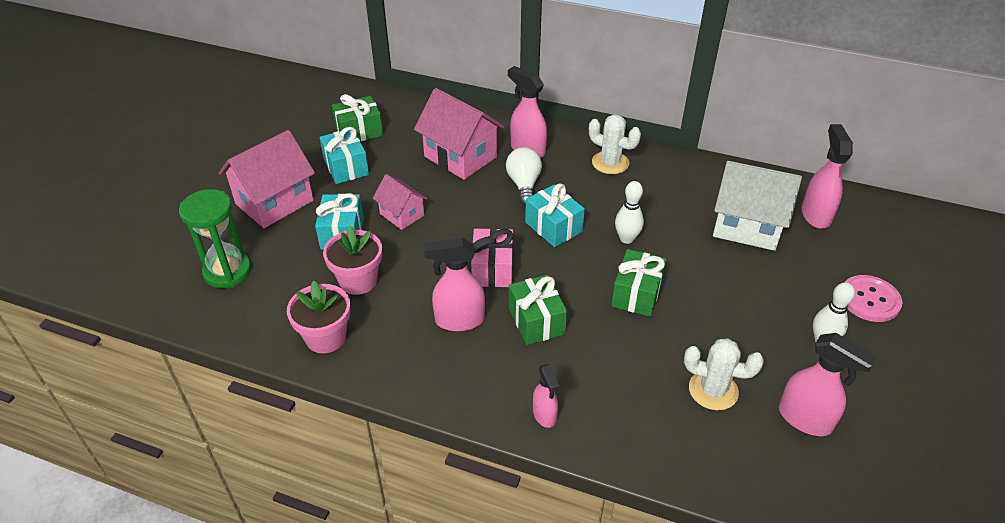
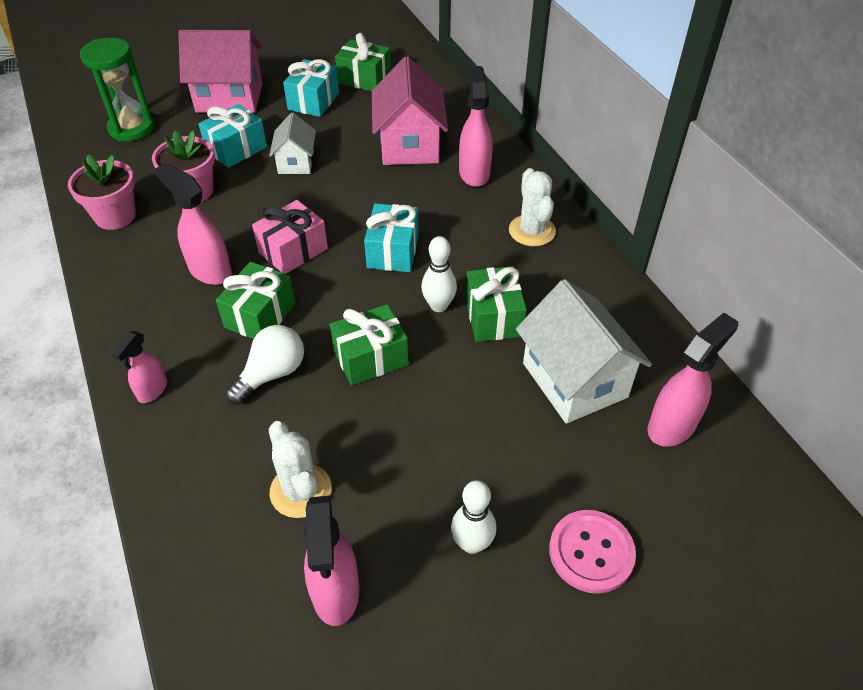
camera: 45 degrees right, 5 degrees up
(402, 215) = (296, 162): pink house -> white house
(524, 184) = (424, 200): white light bulb -> white light bulb (272, 374)
(663, 224) = (493, 317): none -> green gift

